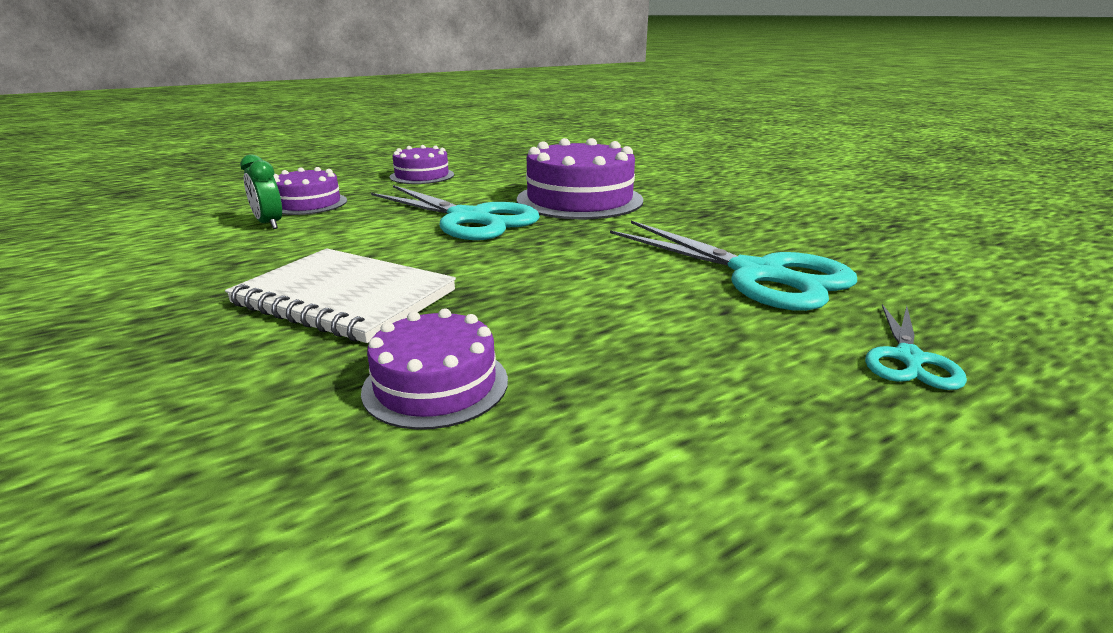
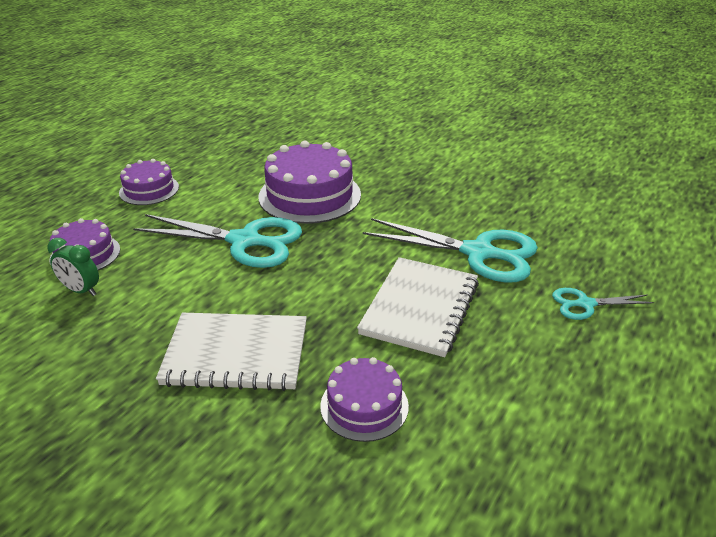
camera: 25 degrees left, 10 degrees up
(621, 307) = (420, 308): none -> white notebook
(909, 359) = (585, 304): turquoise scissors -> turquoise scissors turned 90 degrees clockwise

